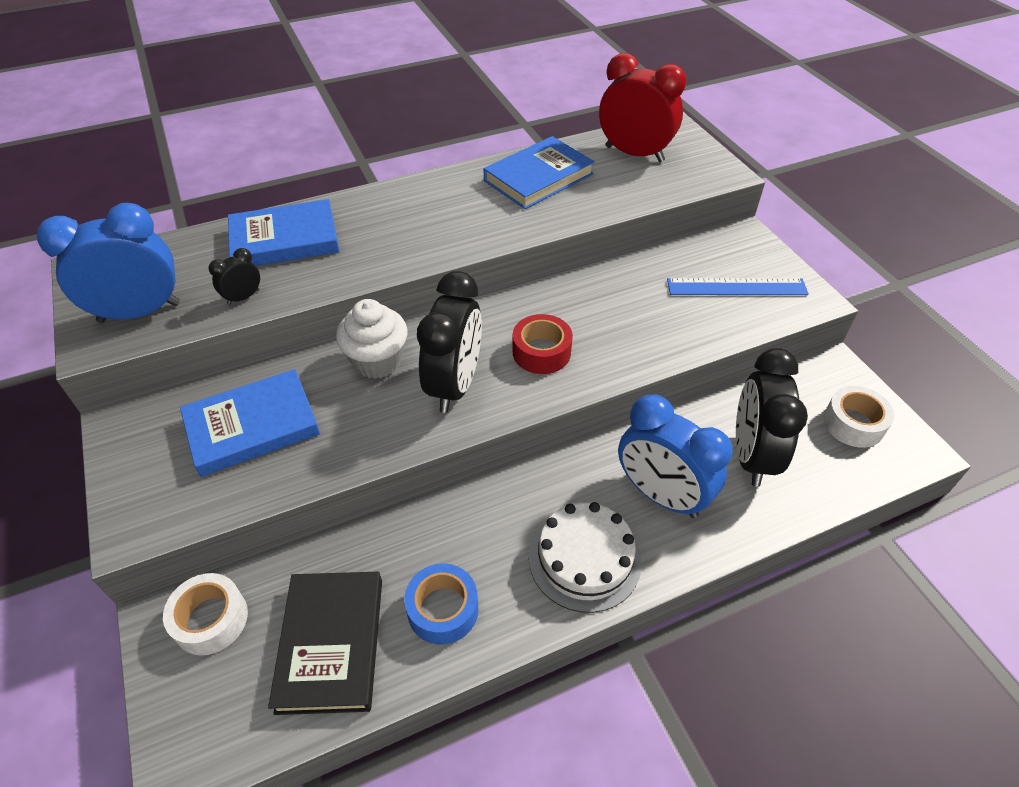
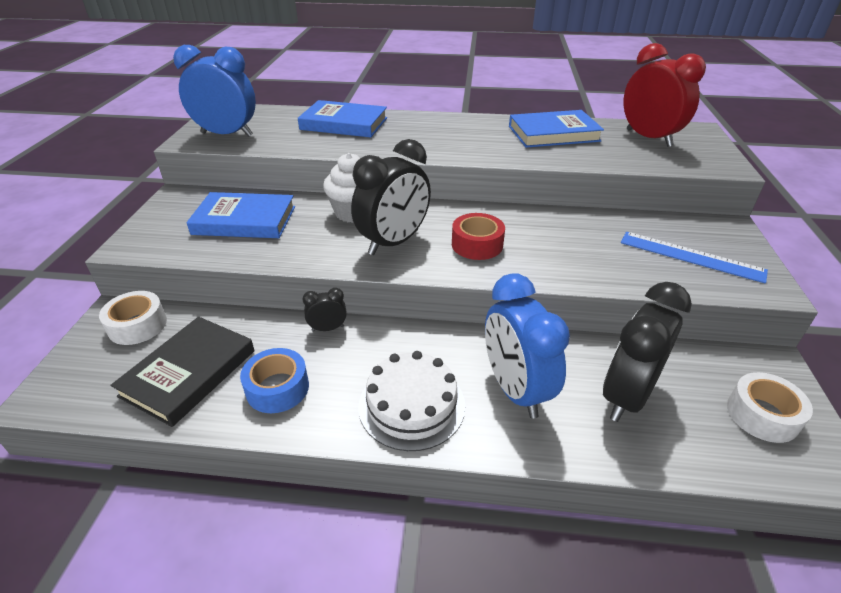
camera: 30 degrees right, 10 degrees down
(243, 297) = (290, 143): black clock -> black clock (328, 328)

